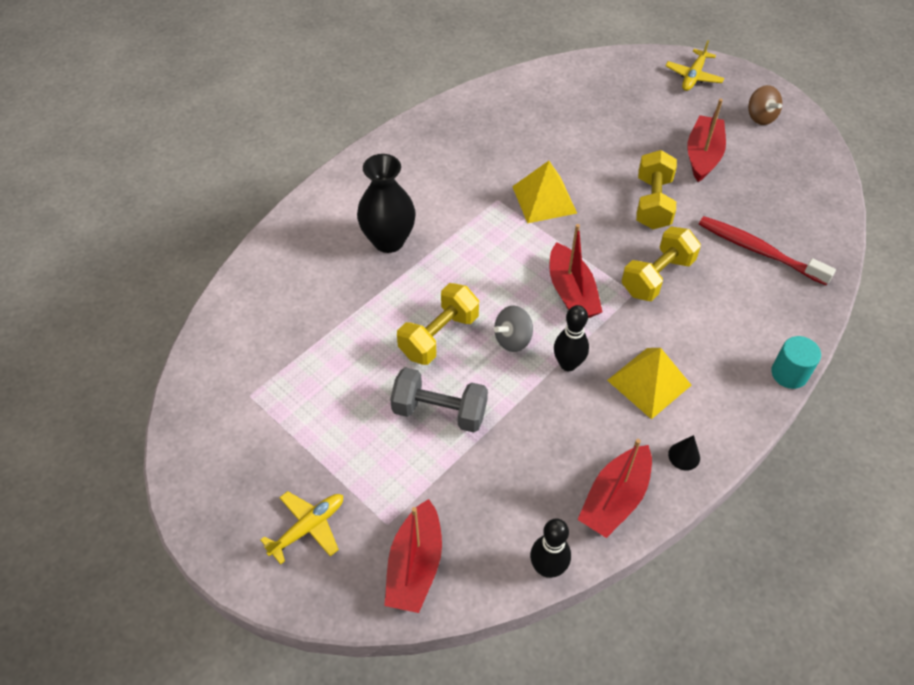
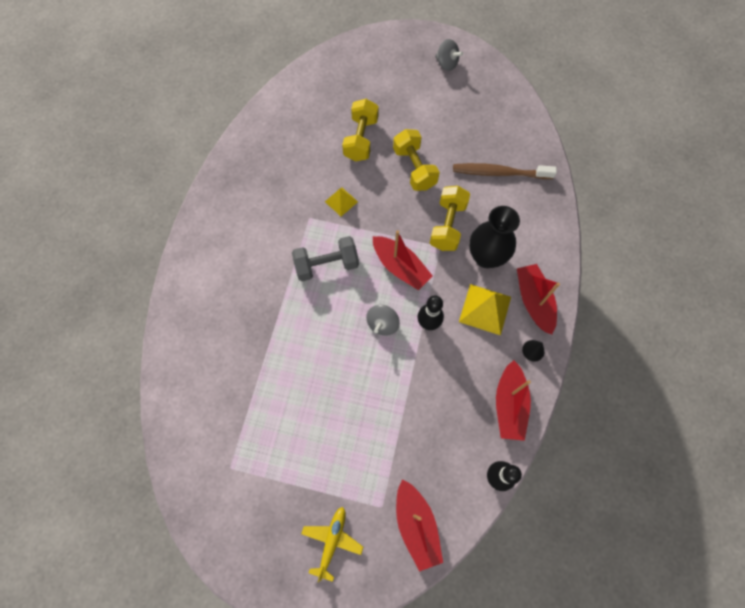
camera: 30 degrees left, 15 degrees up
(388, 241) = (252, 291): black vase -> black vase (486, 257)
(439, 336) = (332, 348): yellow dumbbell -> yellow dumbbell (361, 139)
(439, 411) = (366, 405): grey dumbbell -> grey dumbbell (326, 265)
(544, 199) = (341, 201): yellow pyramid -> yellow pyramid, size x0.60
(693, 76) = (385, 49): yellow plane -> none
(703, 155) = (426, 113): red boat -> red boat (533, 301)
(759, 251) = (499, 173): red toothbrush -> brown toothbrush
(760, 117) = (446, 64): brown spinning top -> grey spinning top
(789, 373) = (563, 256): turquoise cylinder -> none

